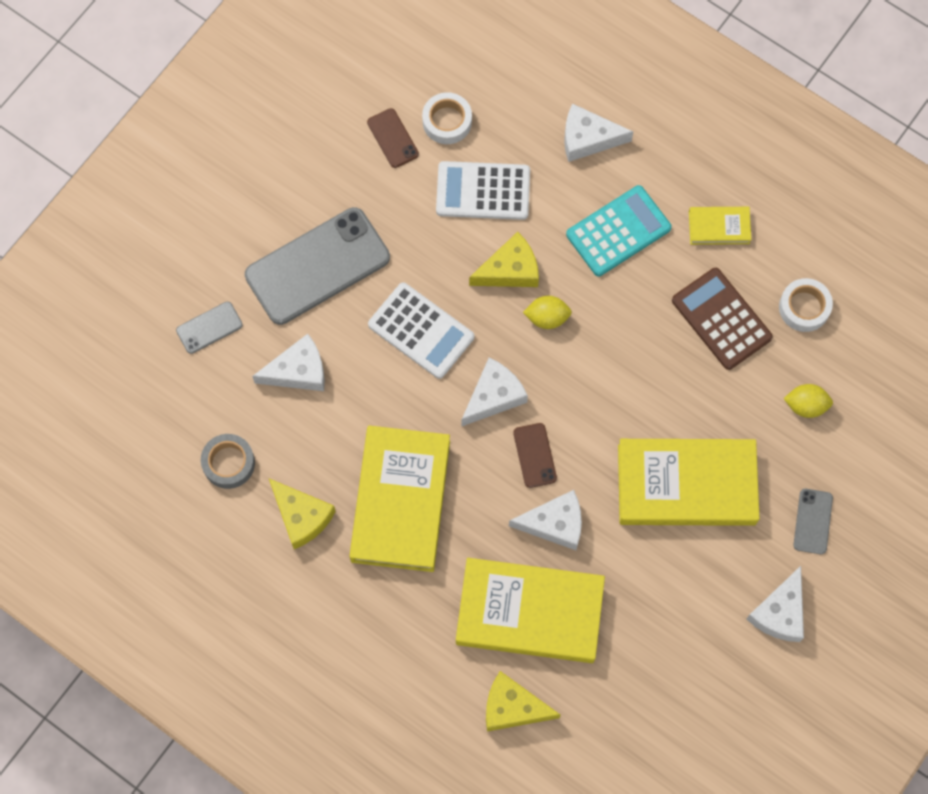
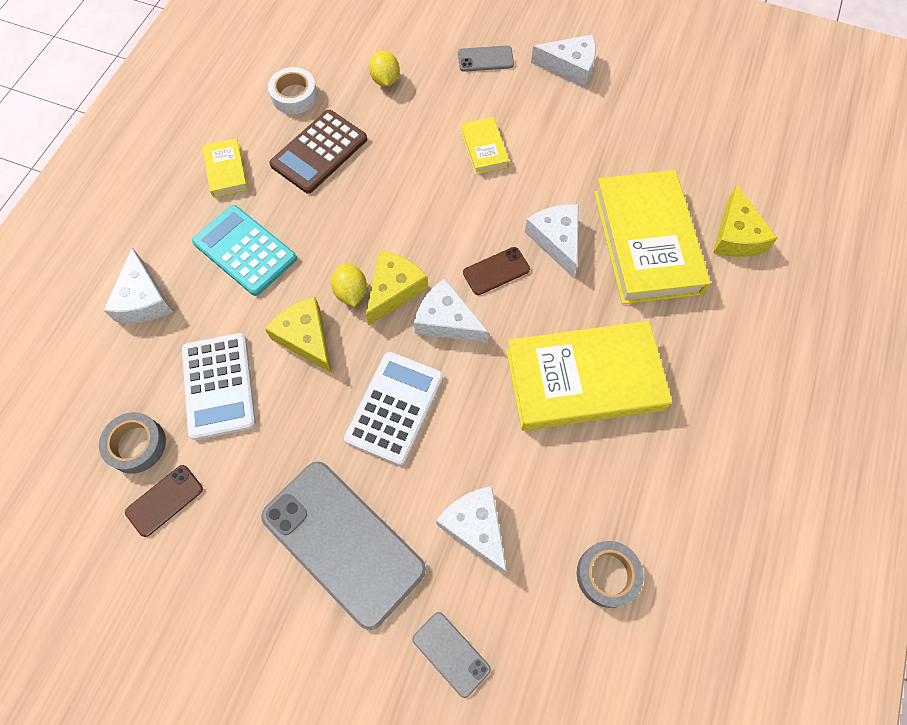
camera: 105 degrees left, 5 degrees down
(301, 516) = (636, 474): yellow cheese -> yellow cheese (394, 290)
(447, 121) = (136, 445): white tape -> grey tape
(686, 485) = (484, 148): yellow book -> yellow book, size x0.46

